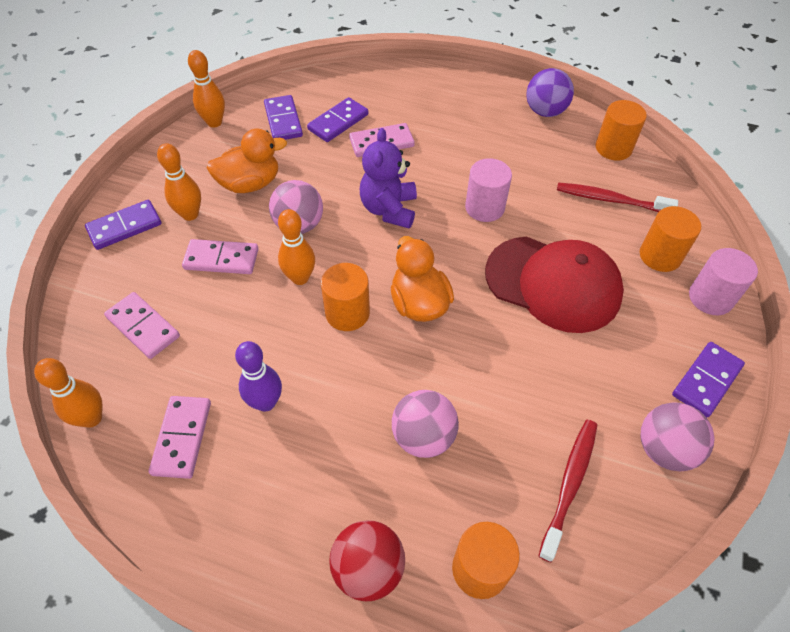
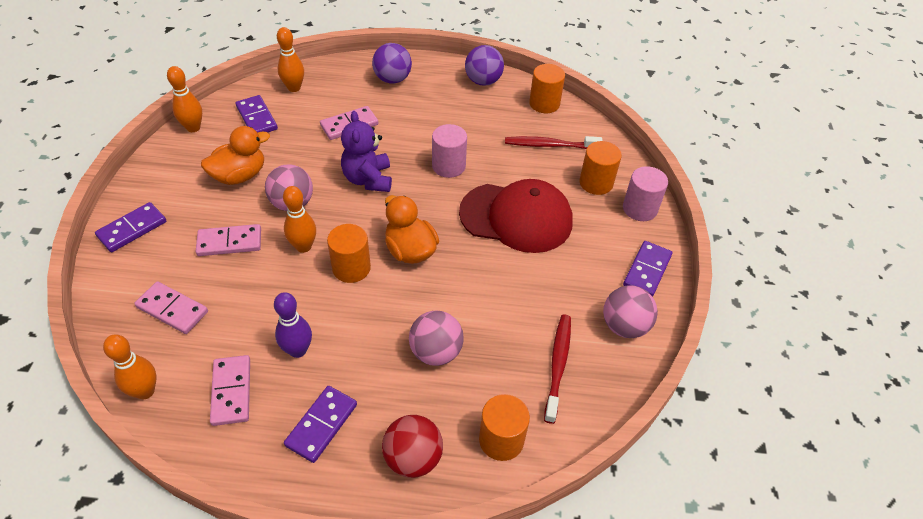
camera: 15 degrees left, 5 degrees down
(190, 214) = (191, 209): orange bowling pin -> orange bowling pin (294, 88)
(338, 122) = (307, 113): purple domino -> purple domino (322, 425)
(441, 96) = (392, 79): none -> purple ball

